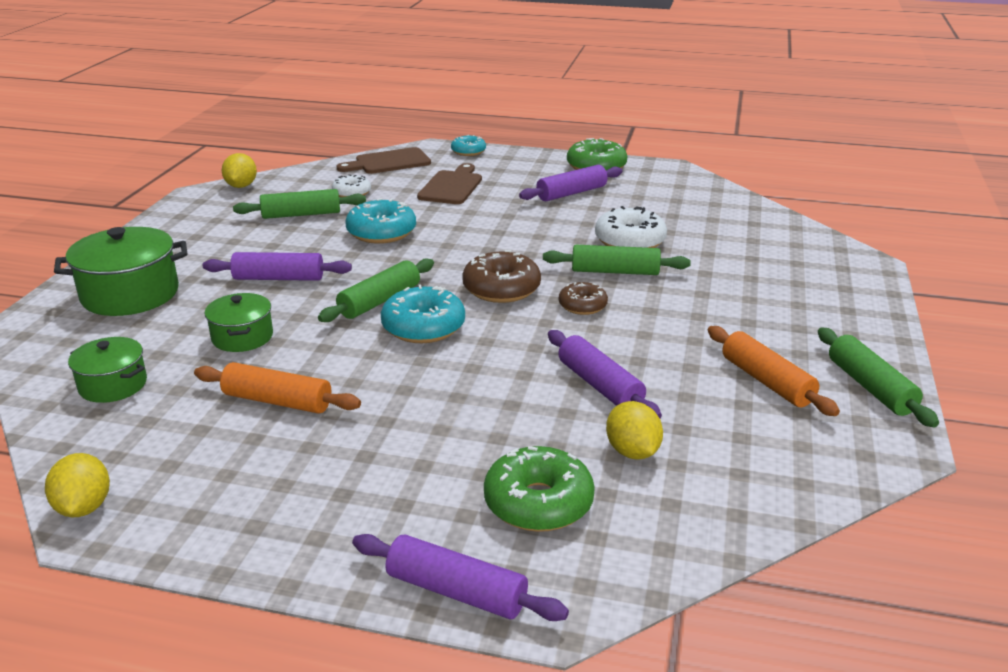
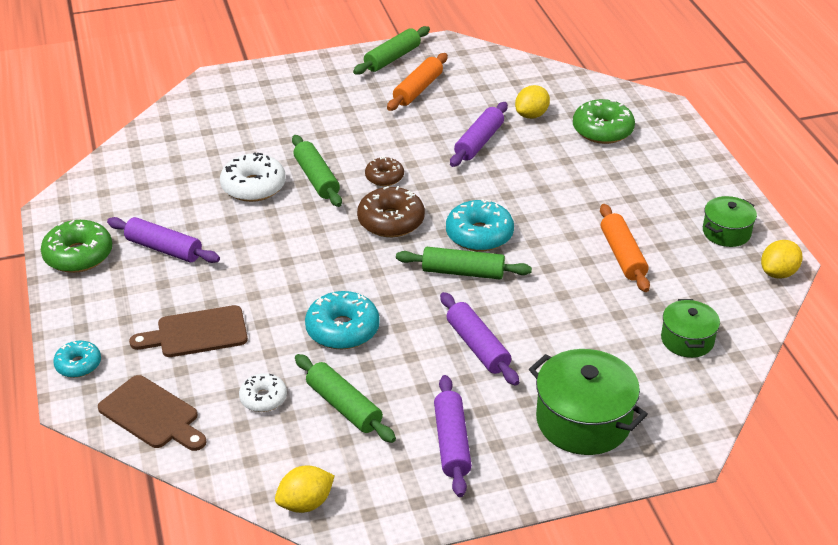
camera: 120 degrees left, 10 degrees up
(242, 337) = (575, 314): green pot -> green pot (726, 232)
(456, 591) = (682, 133): purple rolling pin -> purple rolling pin (451, 443)

